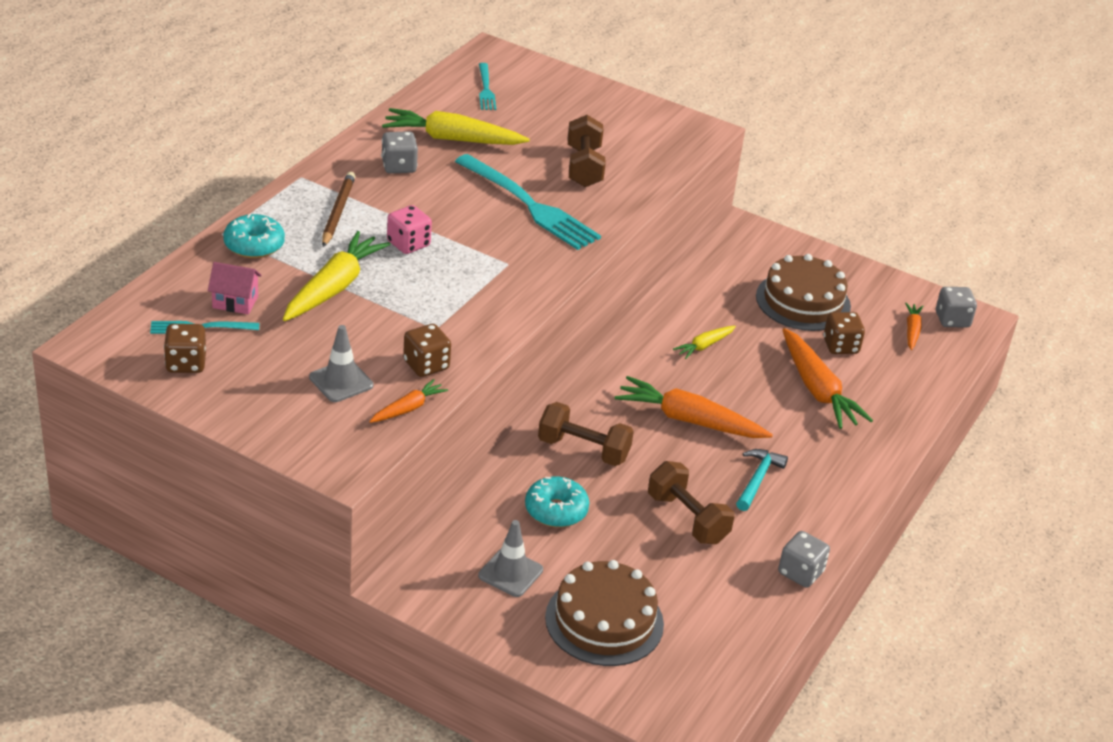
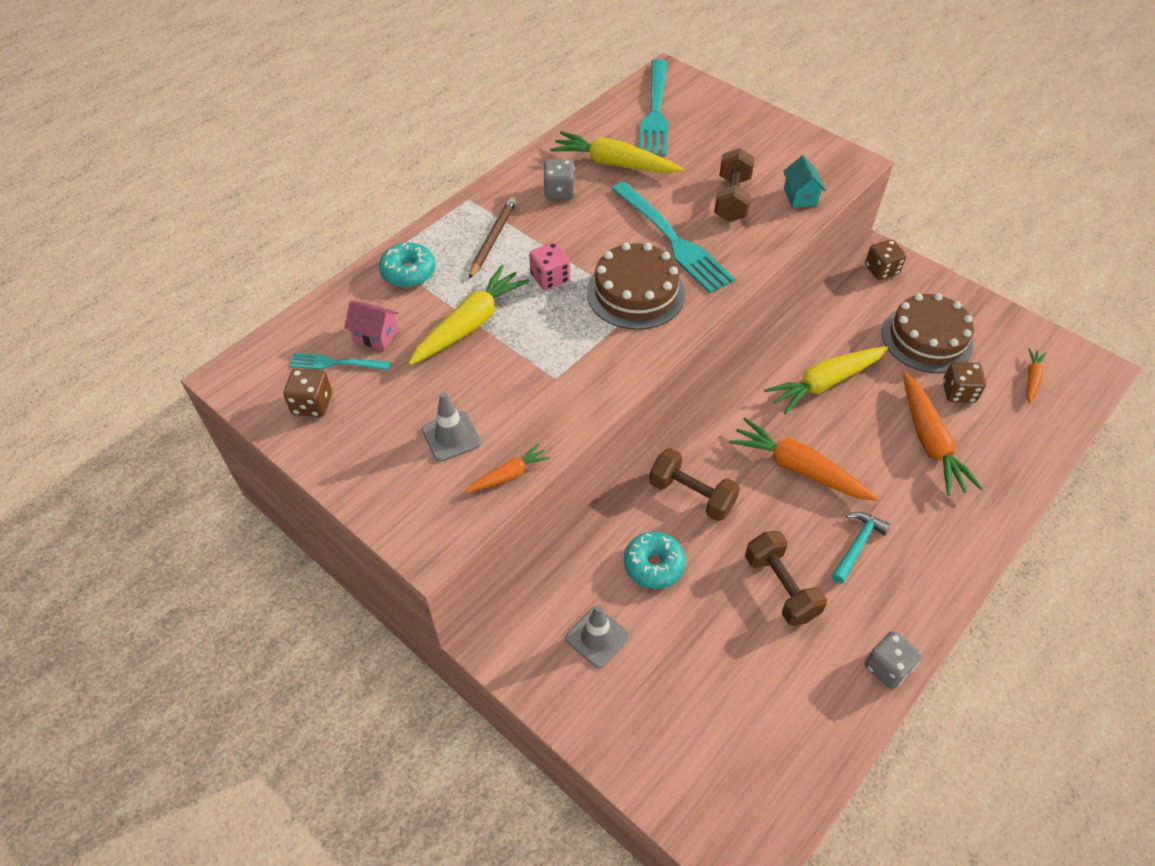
camera: 15 degrees right, 15 degrees up
(426, 365) = (537, 422): brown dice -> brown dice (881, 270)
(486, 89) = (655, 112): turquoise fork -> turquoise fork, size x1.96
(604, 621) = (679, 708): brown cake -> brown cake (635, 293)
(654, 162) = (800, 196): none -> turquoise house
(704, 346) = (825, 383): yellow carrot -> yellow carrot, size x1.93
(952, 320) = (1073, 369): grey dice -> none

